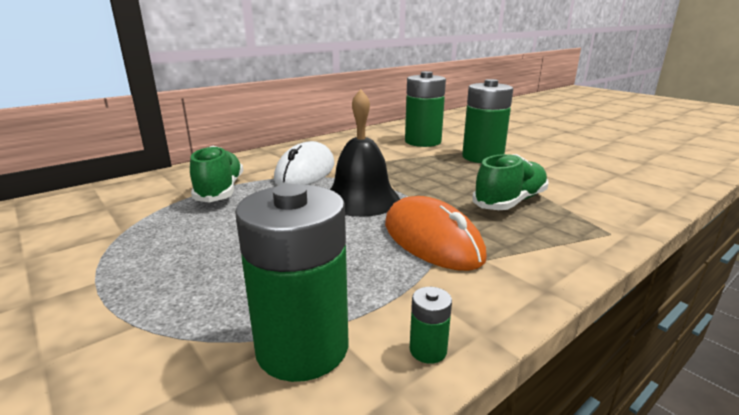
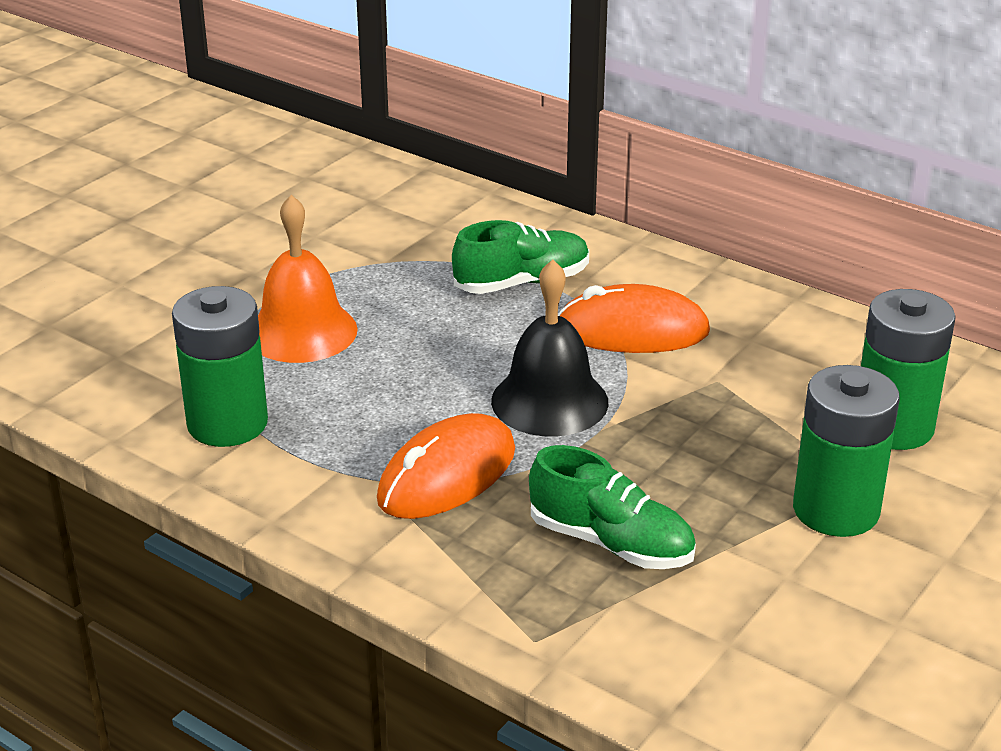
camera: 75 degrees right, 10 degrees up
(179, 282) = (302, 331): none -> orange bell
(305, 172) = (632, 330): white mouse -> orange mouse
(428, 350) = (238, 490): green battery -> none

